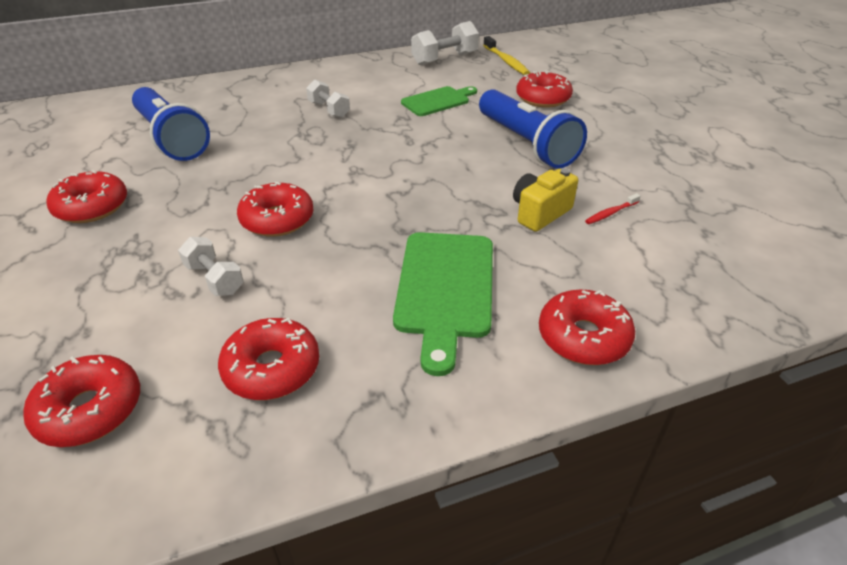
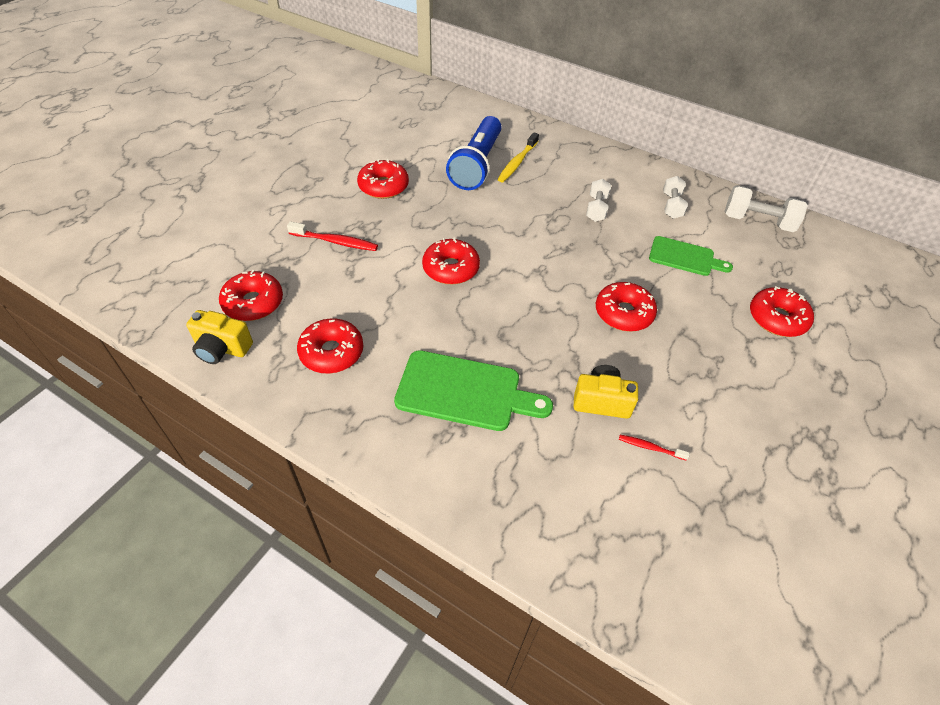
camera: 50 degrees right, 10 degrees up
(110, 283) = (335, 242): none -> red toothbrush
(121, 487) = (222, 348): none -> yellow camera
(214, 279) = (375, 280): white dumbbell -> white dumbbell (671, 206)
(445, 289) = (464, 392): green cutting board -> green cutting board turned 135 degrees counterclockwise
(506, 61) = (810, 261): yellow toothbrush -> yellow toothbrush (517, 162)
(526, 144) = (688, 344): blue flashlight -> none
(583, 337) = (485, 494): red donut -> red donut (623, 313)

